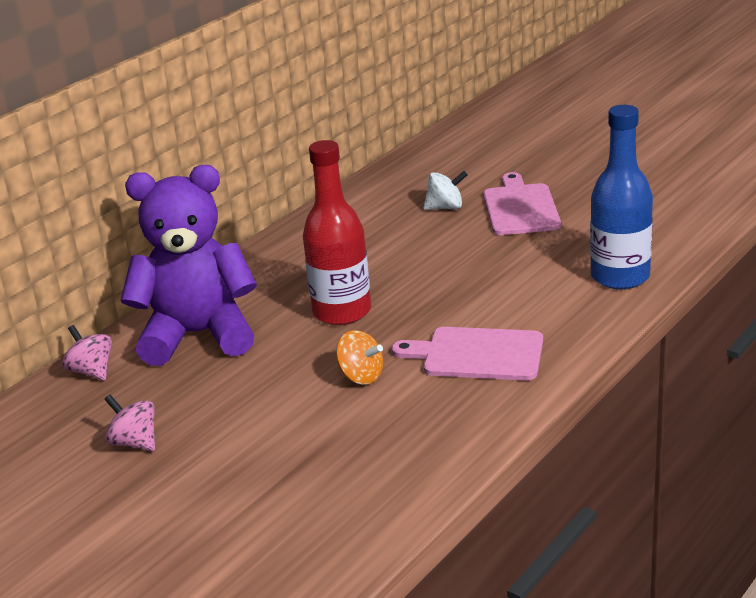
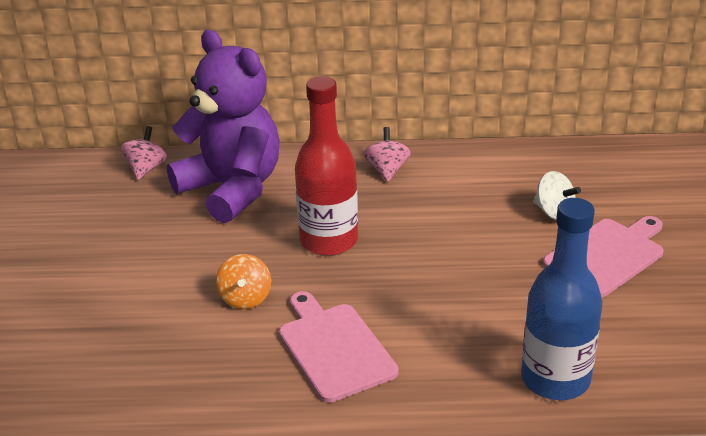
camera: 50 degrees right, 5 degrees up
(135, 442) = (76, 234): pink spinning top -> pink spinning top (387, 170)

